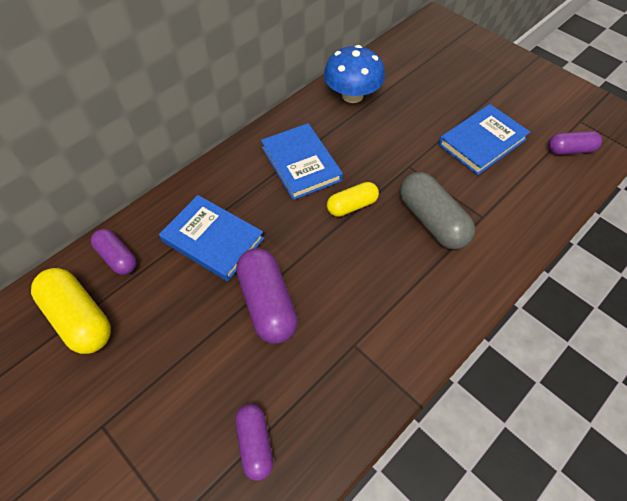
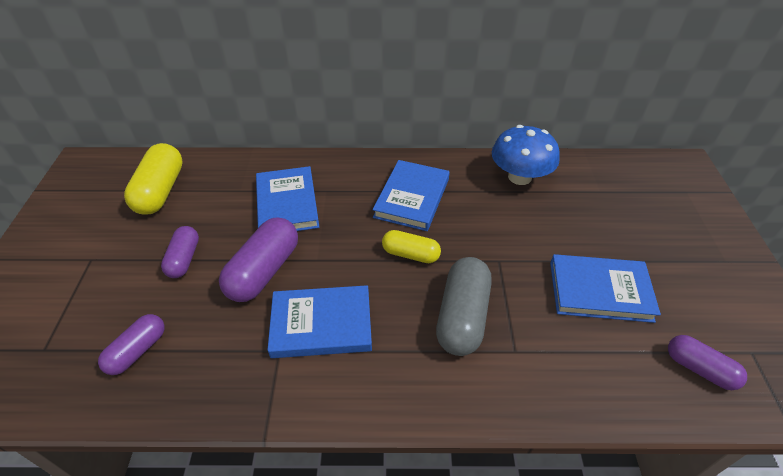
camera: 45 degrees right, 10 degrees down
(117, 257) = (223, 173): purple capsule -> purple capsule (184, 259)
(358, 303) = (321, 325): none -> blue book

